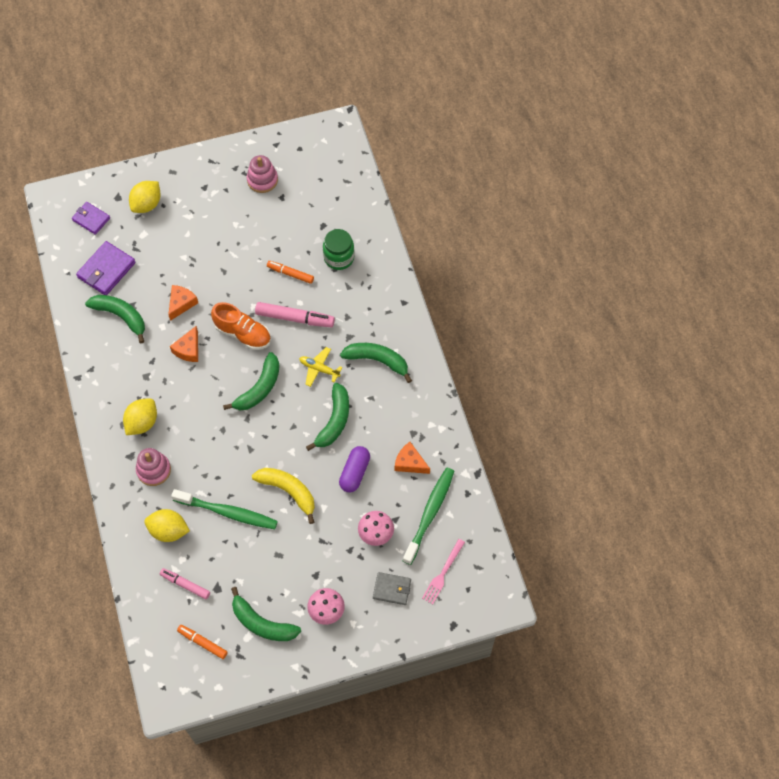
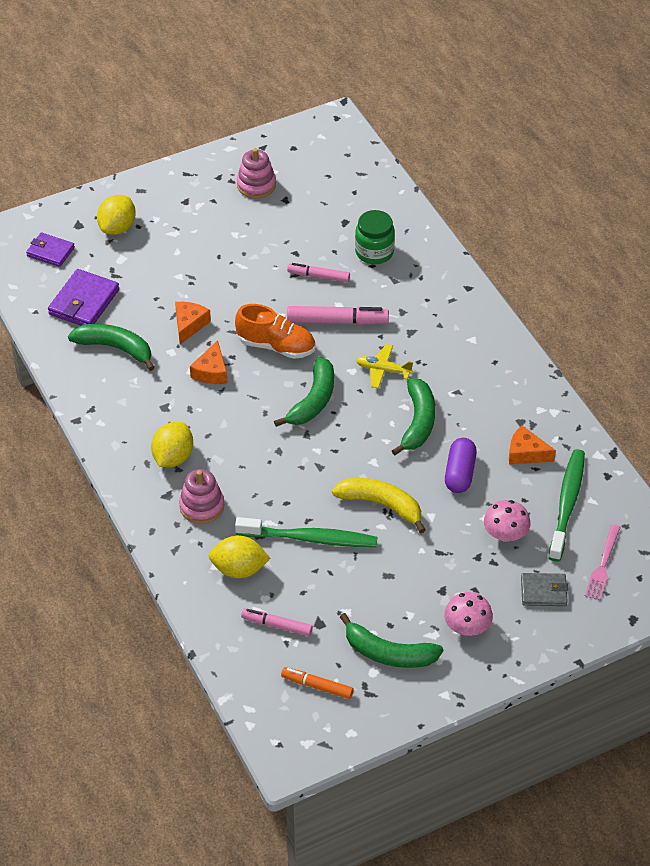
camera: 10 degrees left, 15 degrees down
(290, 274) = (318, 276): orange marker -> pink marker
(377, 361) = (454, 352): green banana -> none

